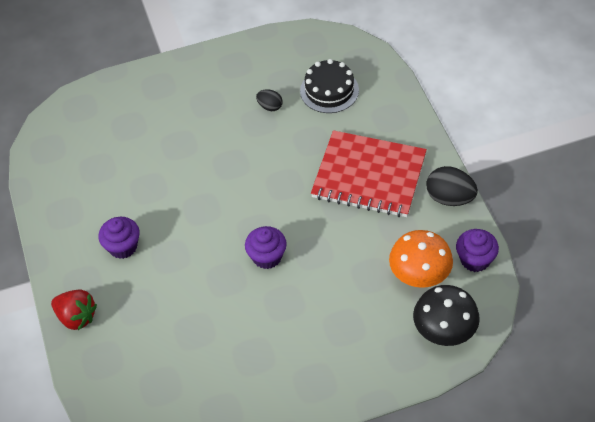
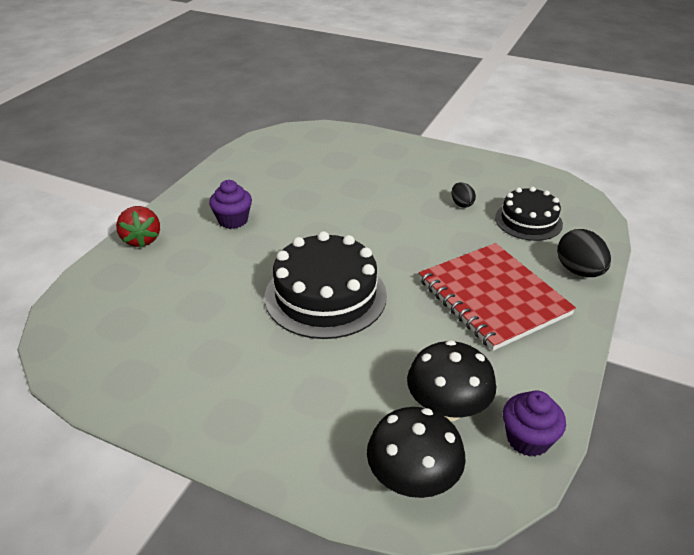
camera: 40 degrees right, 15 degrees down
(267, 257) = (325, 295): purple cupcake -> black cake
(419, 276) = (447, 409): orange mushroom -> black mushroom
(450, 198) = (560, 366): black egg -> black egg (579, 271)

